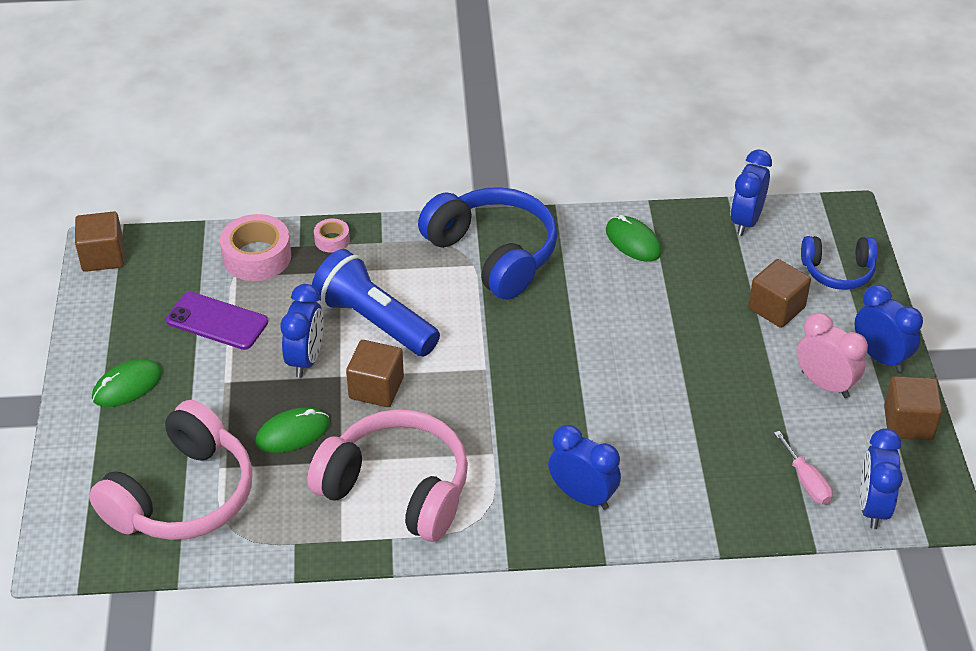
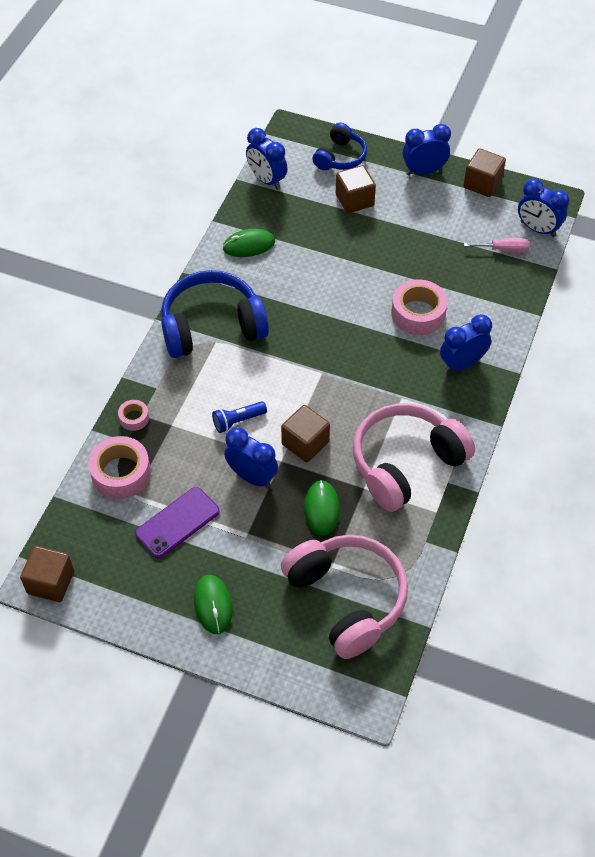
camera: 65 degrees left, 10 degrees up
(374, 321) = (238, 421): blue flashlight -> blue flashlight, size x0.49
(635, 427) = (418, 314): none -> pink tape
(825, 384) = (431, 206): pink clock -> none

